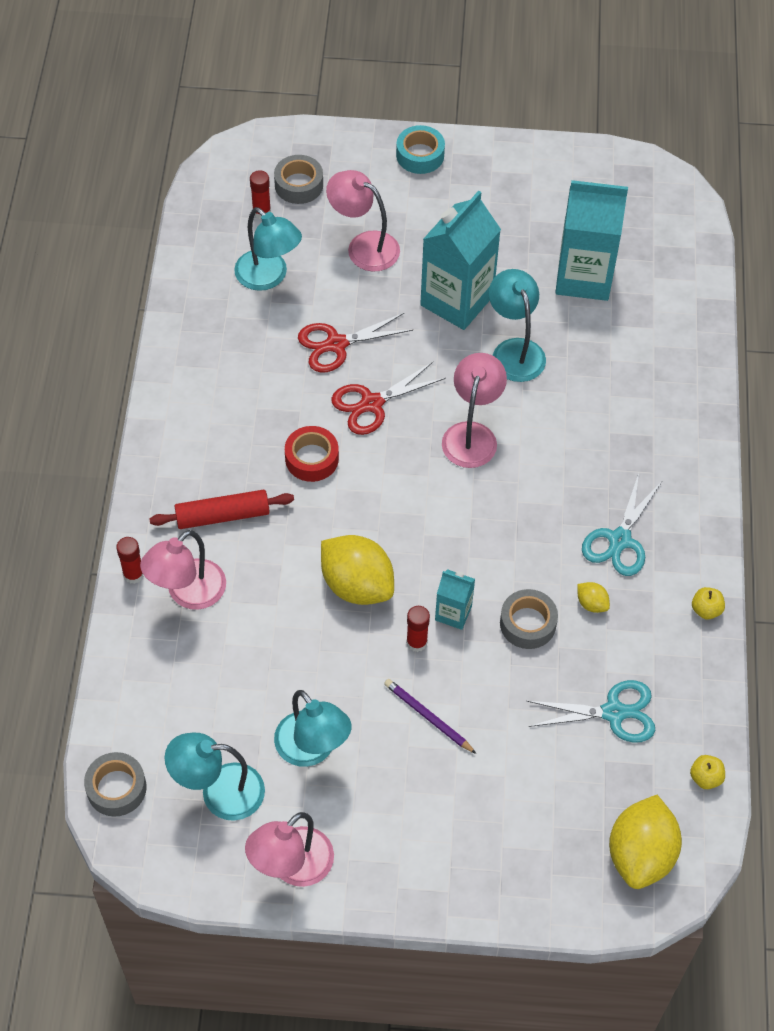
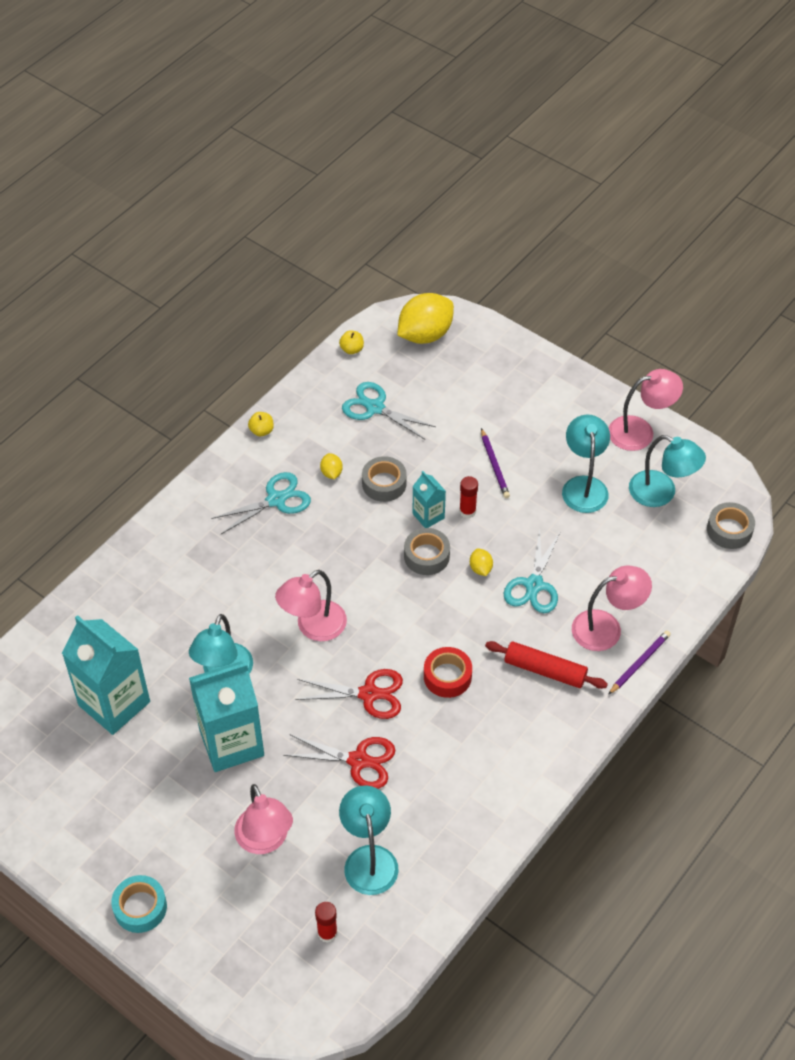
camera: 145 degrees left, 5 degrees down
(133, 574) = (639, 663): red glue stick -> purple pencil
(290, 598) = (534, 585): none -> turquoise scissors
(299, 185) = (273, 942): grey tape -> grey tape (426, 556)
(357, 585) = (480, 568): yellow lemon -> yellow lemon, size x0.44

